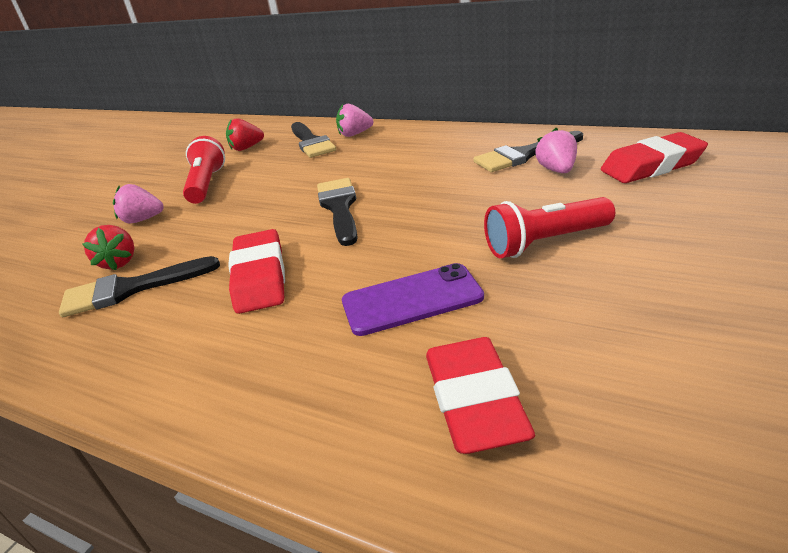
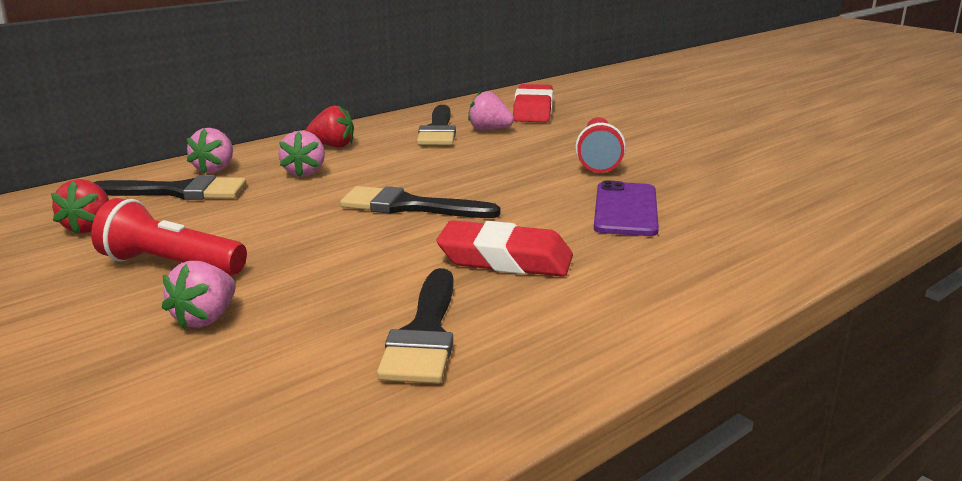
camera: 70 degrees left, 10 degrees down
(119, 262) = (329, 341): red strawberry -> red strawberry (333, 146)
(374, 155) = (304, 172): none -> pink strawberry
(475, 401) = (764, 216): red eraser -> none

